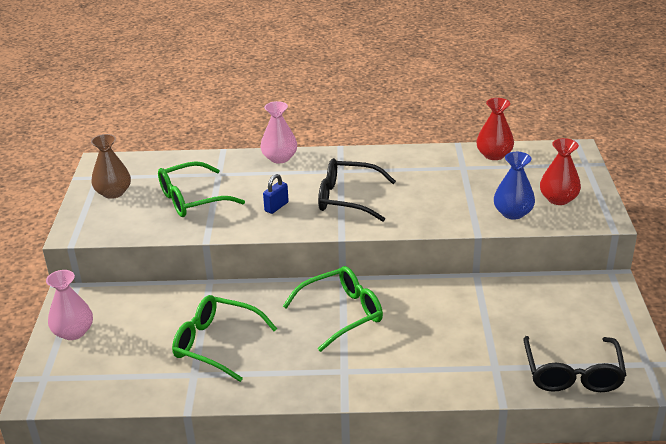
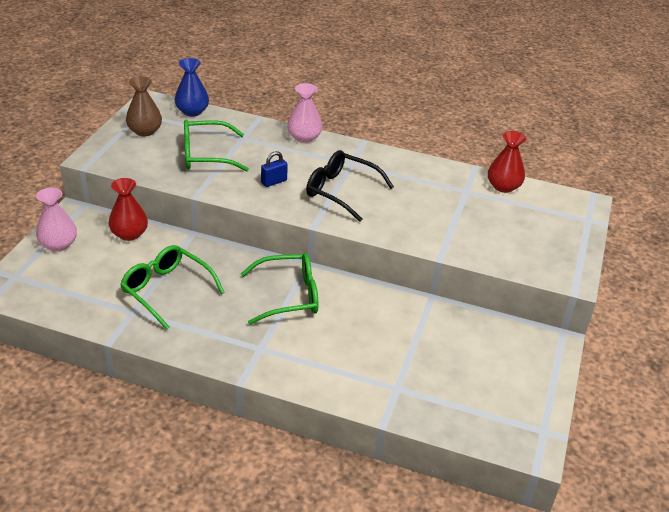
camera: 15 degrees right, 5 degrees up
(512, 213) = (486, 247): blue vase -> blue vase (192, 111)
(558, 199) = (539, 246): red vase -> red vase (129, 234)
(572, 374) = (465, 417): black glasses -> none

